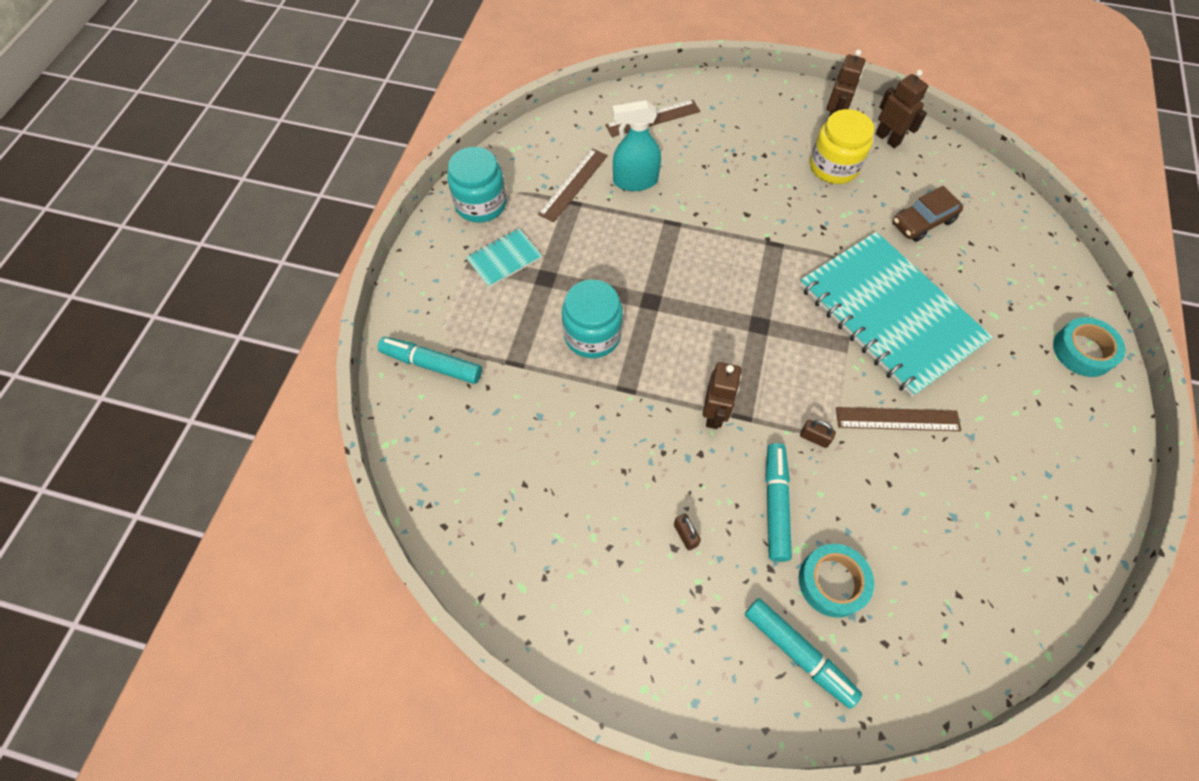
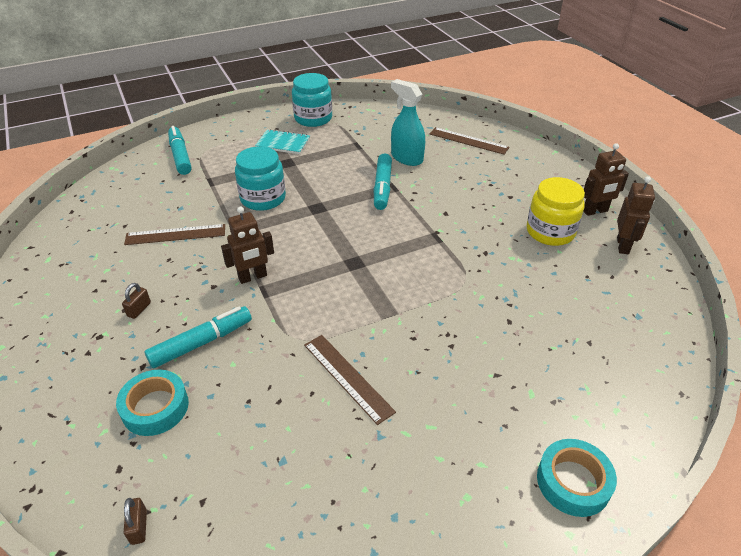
camera: 50 degrees right, 20 degrees down
(573, 184) = (371, 139): brown ruler -> brown ruler (175, 234)
(798, 652) = (77, 415): turquoise marker -> turquoise marker (382, 187)
(814, 438) = (281, 336): brown padlock -> brown padlock (139, 527)
(889, 314) = (447, 325): turquoise notebook -> none
(922, 222) = (568, 302): brown car -> none

